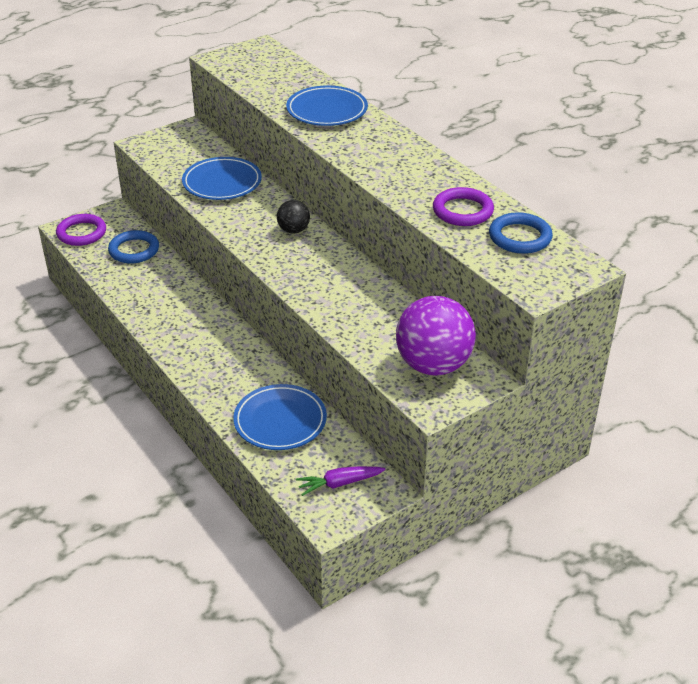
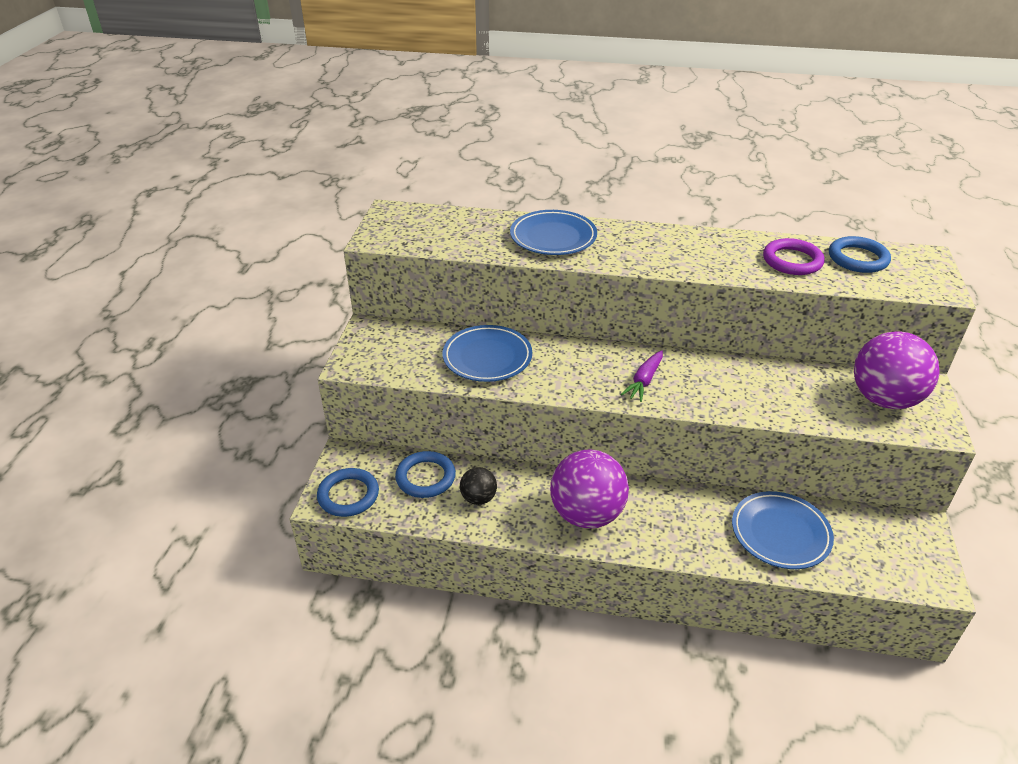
camera: 45 degrees left, 0 degrees up
(81, 233) = (348, 495): purple ring -> blue ring
(185, 328) = (586, 514): none -> purple ball
(293, 230) = (614, 361): black ball -> black ball (478, 498)
(339, 483) = (893, 547): purple carrot -> purple carrot (644, 381)

